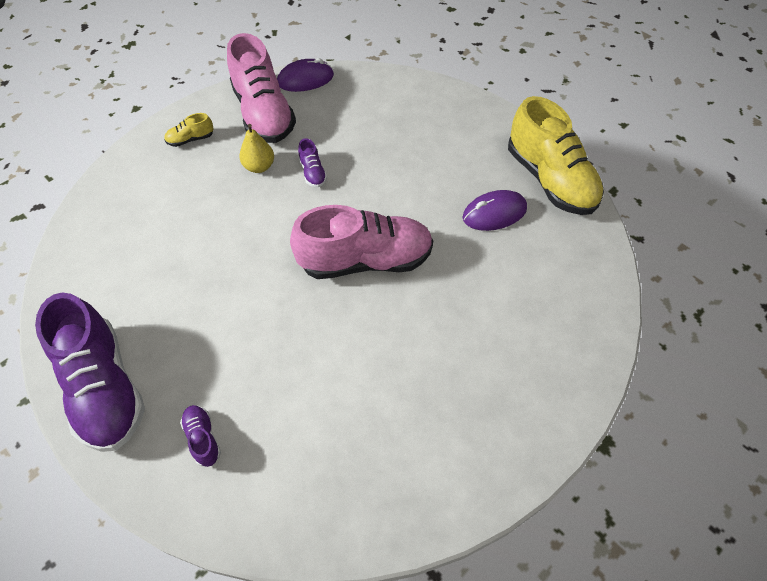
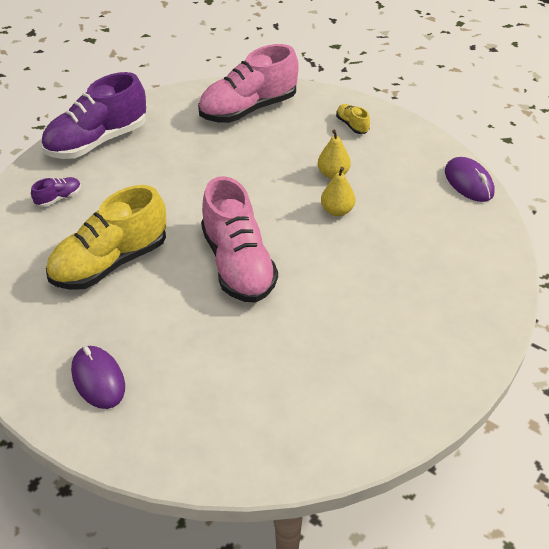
camera: 80 degrees right, 10 degrees down
(264, 114) = (404, 163): pink shoe -> pink shoe (248, 108)
(313, 173) = (337, 210): purple shoe -> yellow pear
(494, 213) = (323, 360): purple mouse -> purple mouse (98, 379)
(550, 180) = (391, 412): yellow shoe -> yellow shoe (110, 262)

